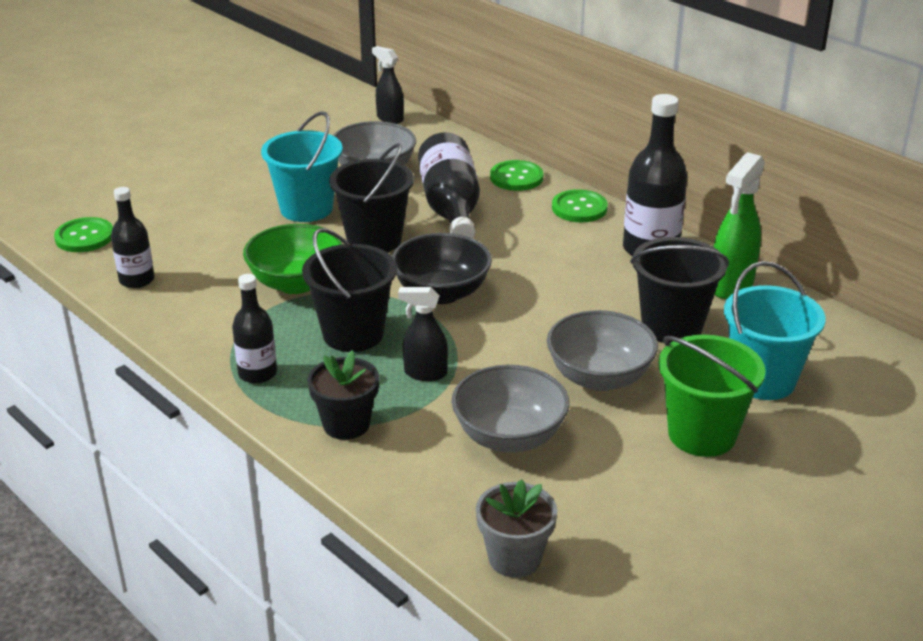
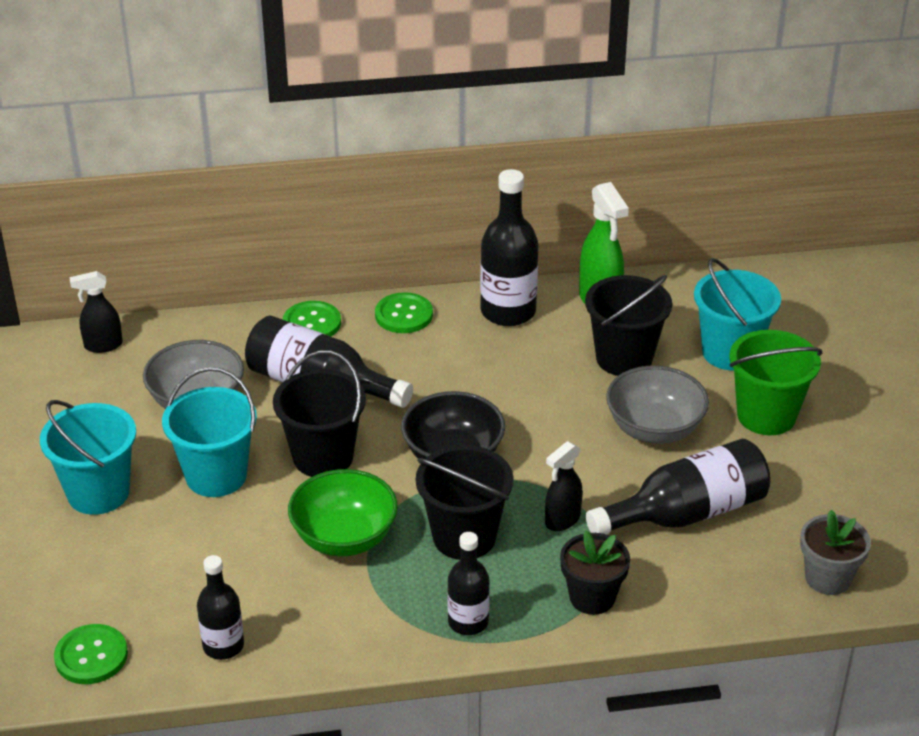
camera: 55 degrees left, 5 degrees up
(242, 176) = (98, 493): none -> turquoise bucket
(509, 437) = (687, 513): grey bowl -> black bottle

